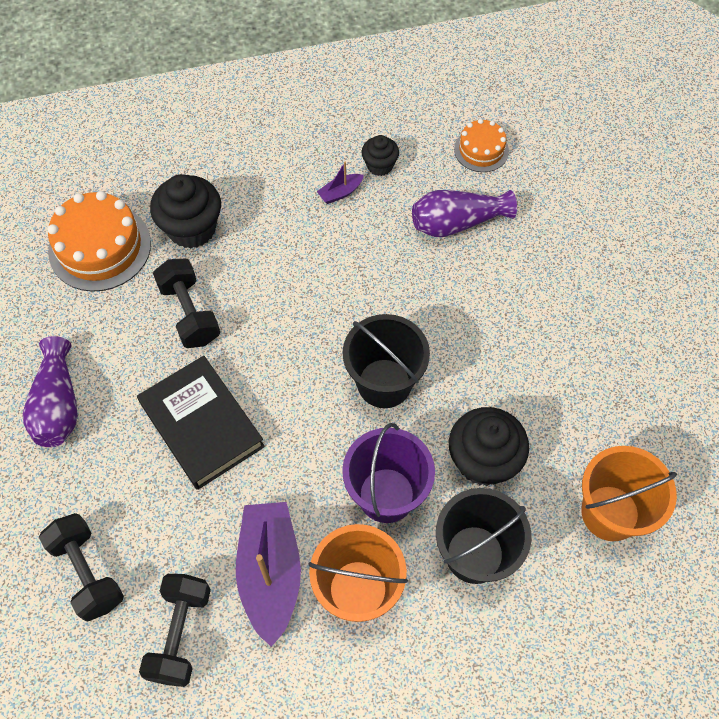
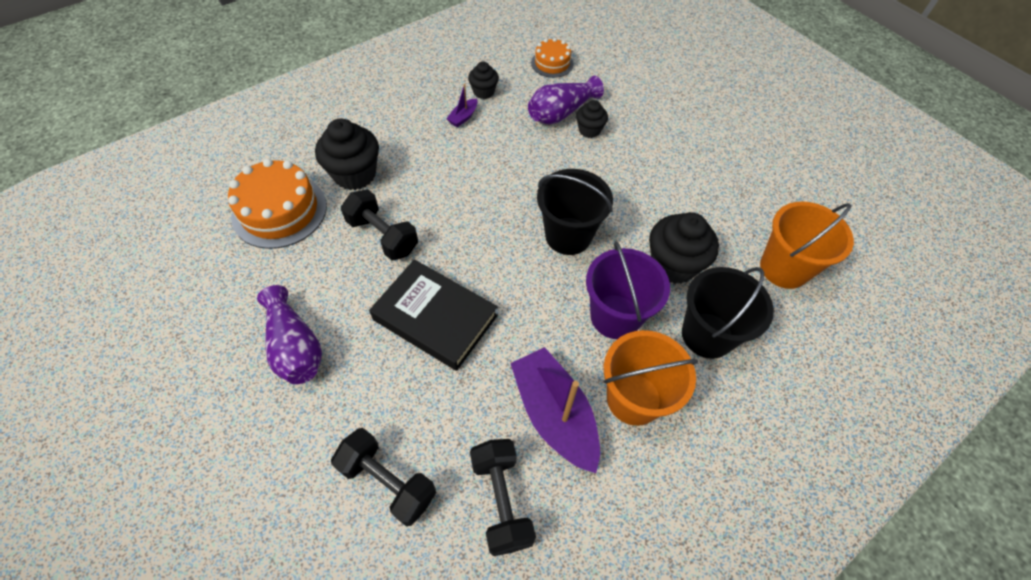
camera: 25 degrees left, 5 degrees down
(478, 257) = (589, 130): none -> black cupcake

